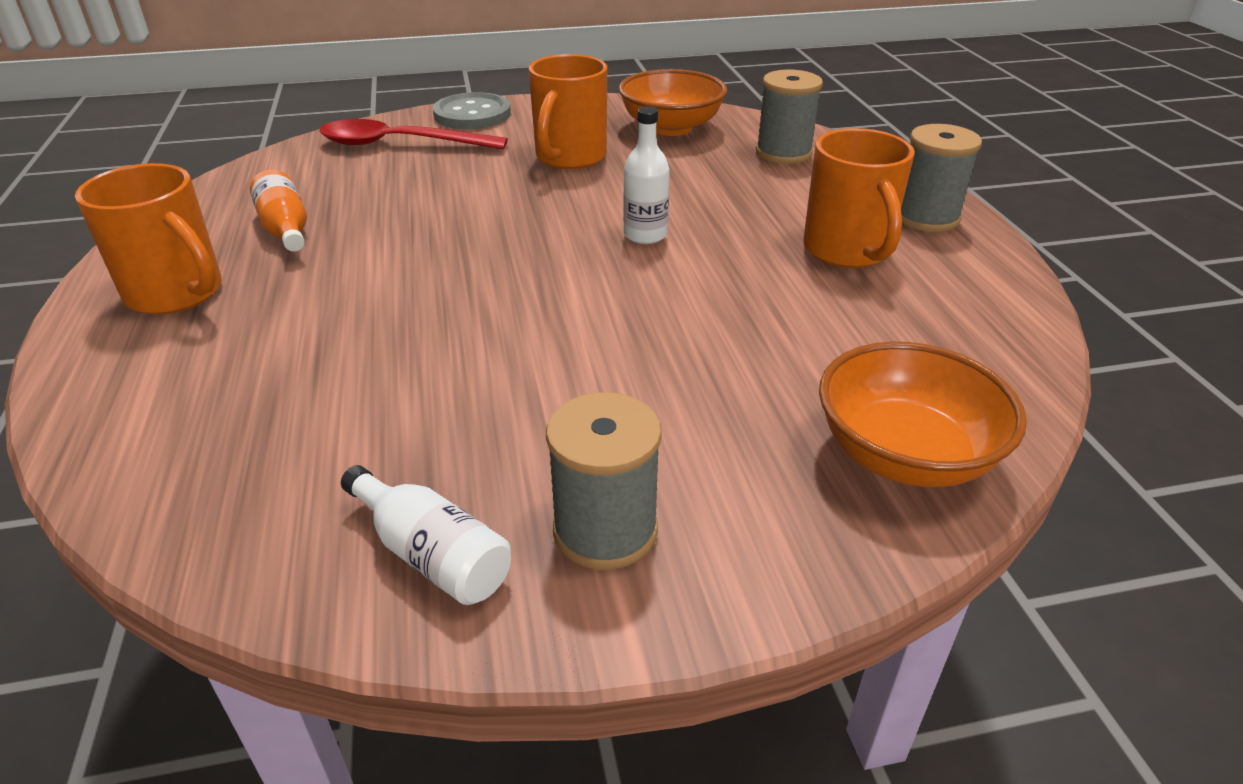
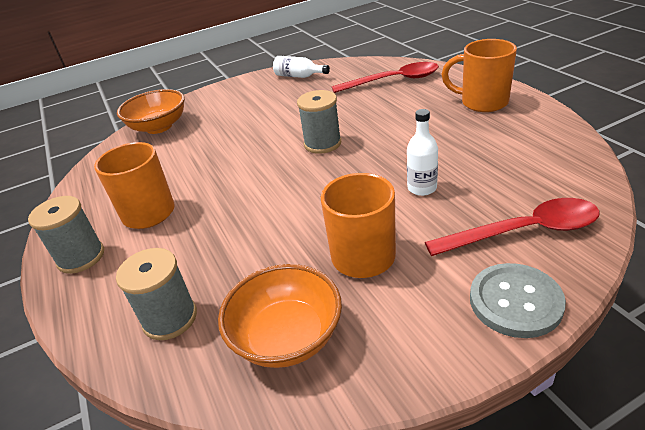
camera: 170 degrees right, 0 degrees up
(228, 417) = (393, 81): none -> red spoon
(285, 229) = (487, 141): orange bottle -> none
(605, 530) = (254, 90): grey spool -> grey spool (322, 143)
(645, 235) = (273, 192): white bottle -> white bottle (422, 188)

